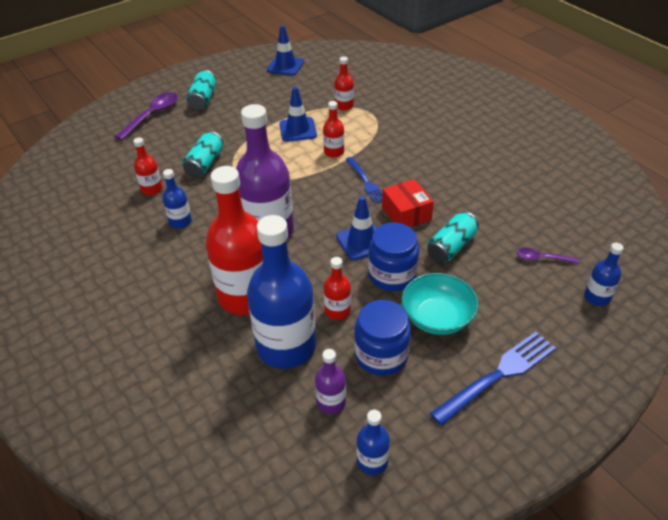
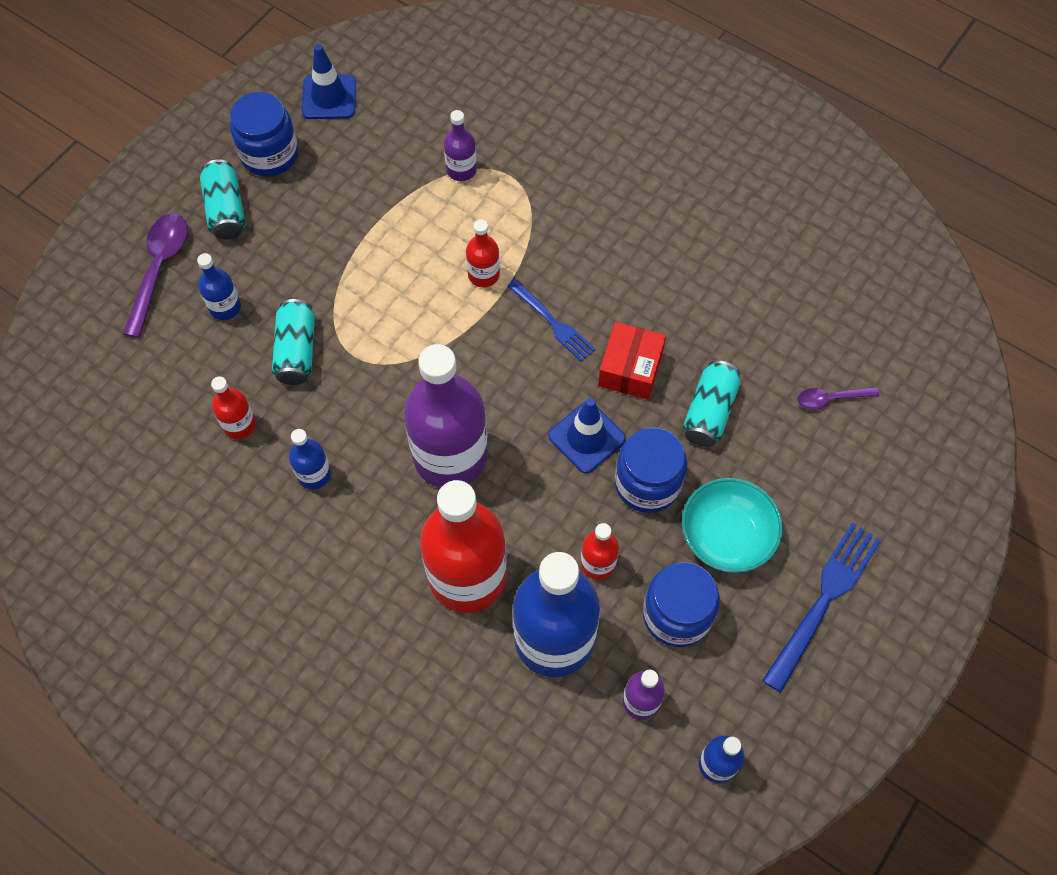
camera: 20 degrees left, 20 degrees up
(240, 82) = (269, 154): none -> blue jar
(298, 130) = (410, 241): blue traffic cone -> none
(344, 106) = (461, 170): red bottle -> purple bottle
(406, 214) = (630, 369): red box -> red box turned 60 degrees clockwise
(597, 297) = (912, 444): blue bottle -> blue bottle (225, 307)

